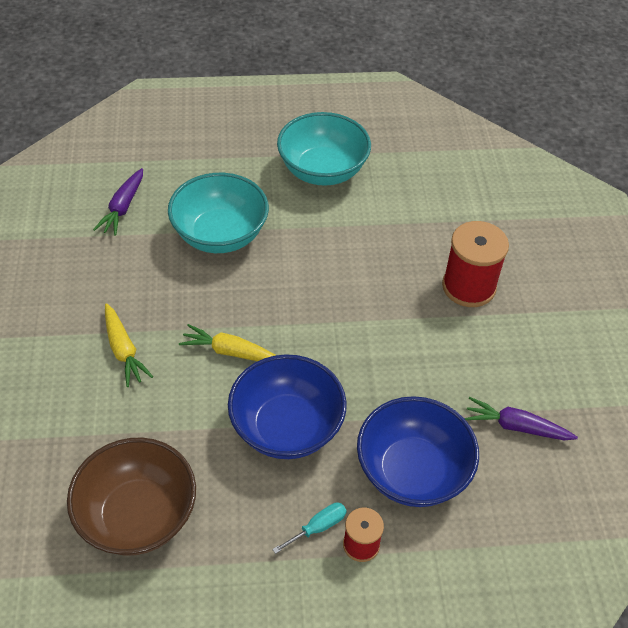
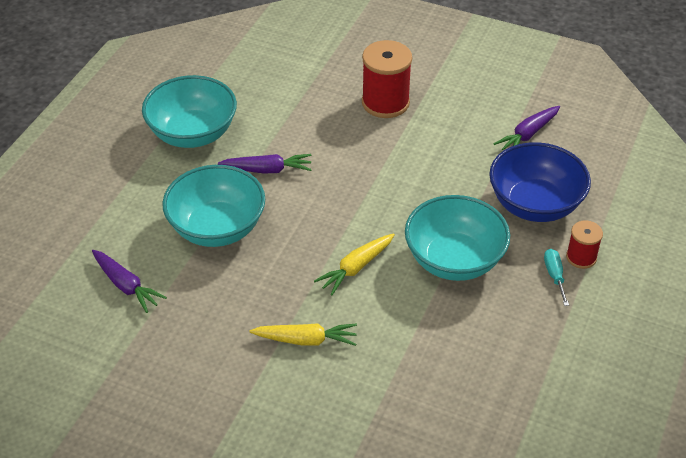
camera: 60 degrees left, 5 degrees down
(138, 515) = (486, 384): brown bowl -> none
(287, 427) = (454, 260): blue bowl -> turquoise bowl
(313, 238) = (267, 170): none -> purple carrot

